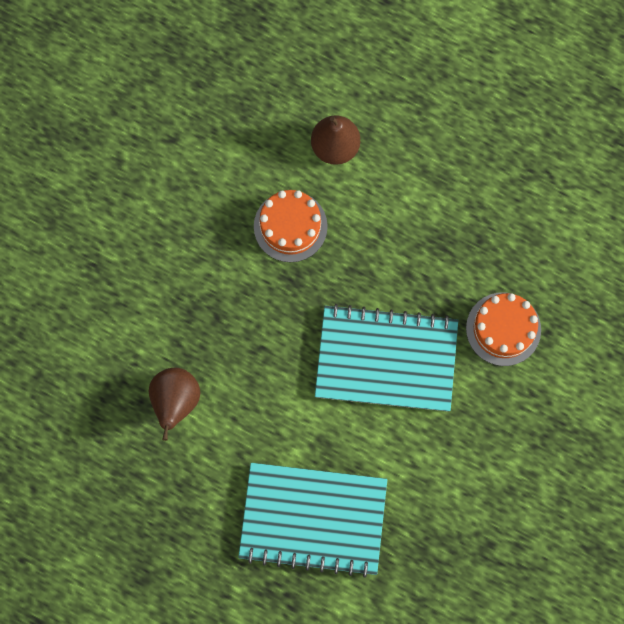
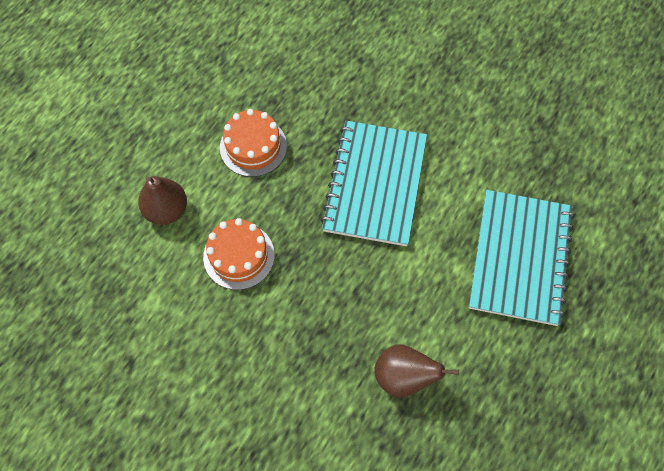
camera: 85 degrees left, 10 degrees down
(503, 329) = (354, 91): orange cake -> orange cake (253, 146)

